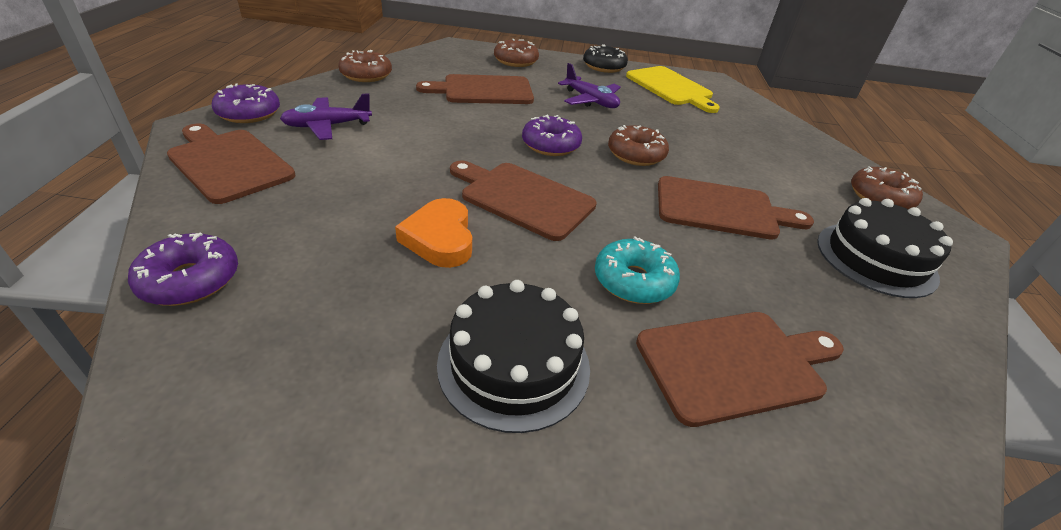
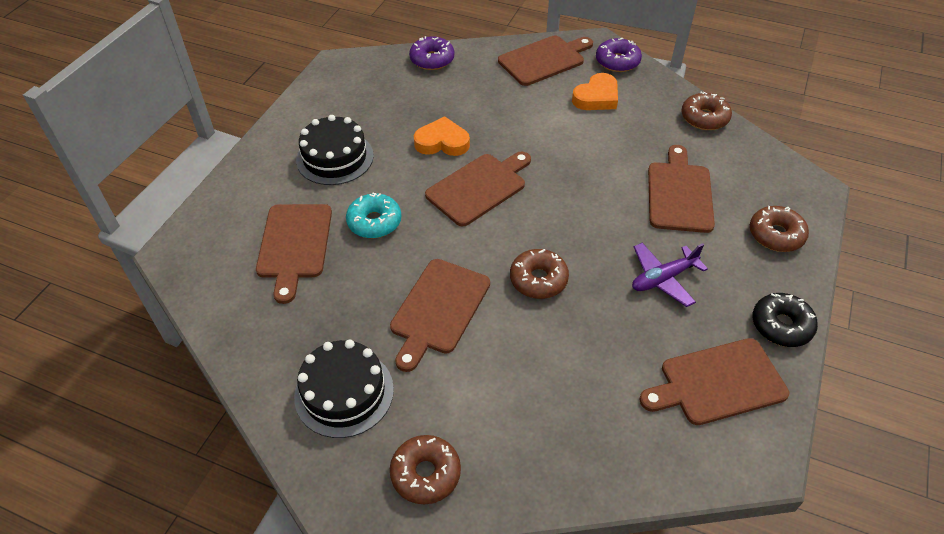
camera: 110 degrees right, 10 degrees up
(327, 126) = (596, 97): purple plane -> orange heart
(550, 145) = (560, 221): purple donut -> none
(671, 88) = (718, 383): yellow cutting board -> brown cutting board

